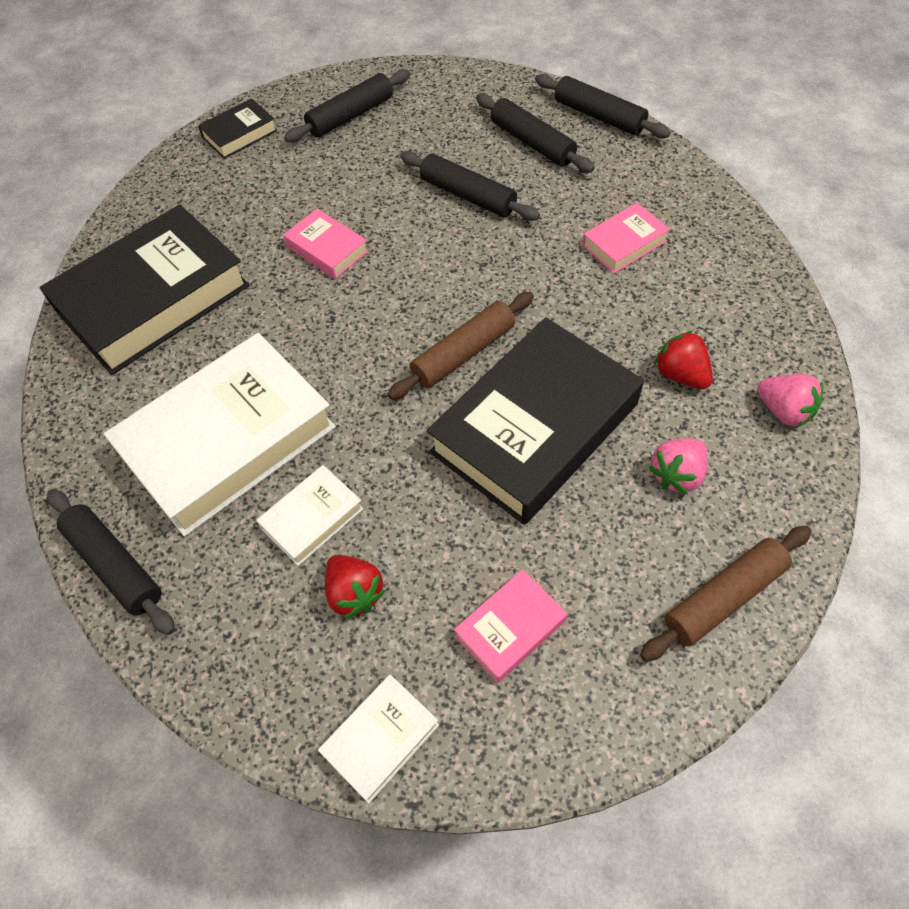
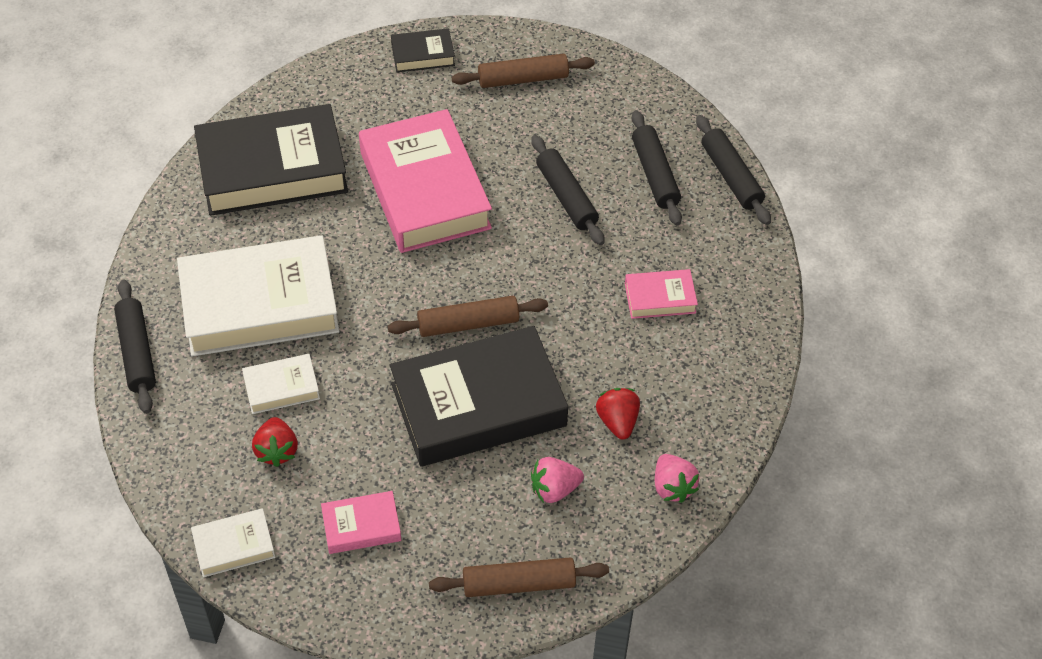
camera: 25 degrees right, 5 degrees down
(327, 249) = (425, 190): pink book -> pink book, size x2.21
(350, 116) = (523, 79): black rolling pin -> brown rolling pin

